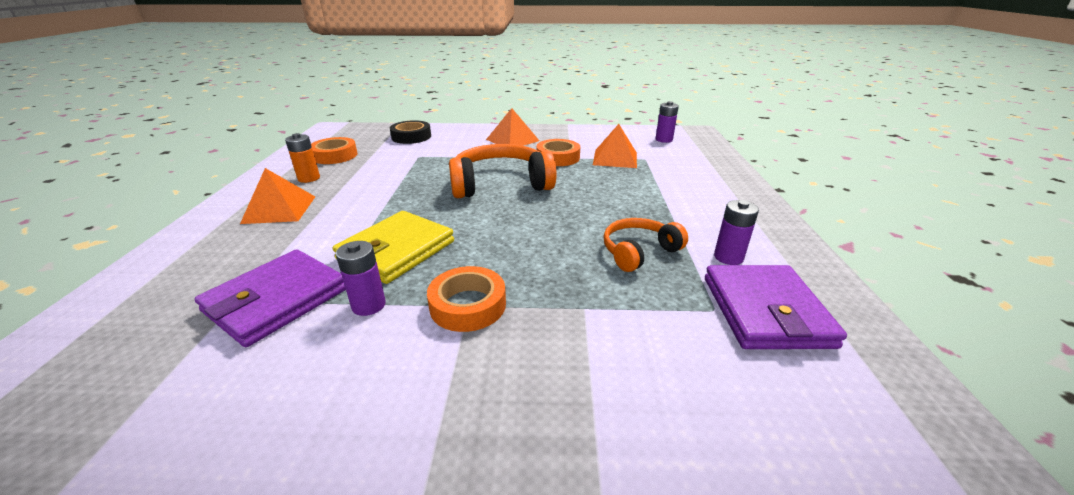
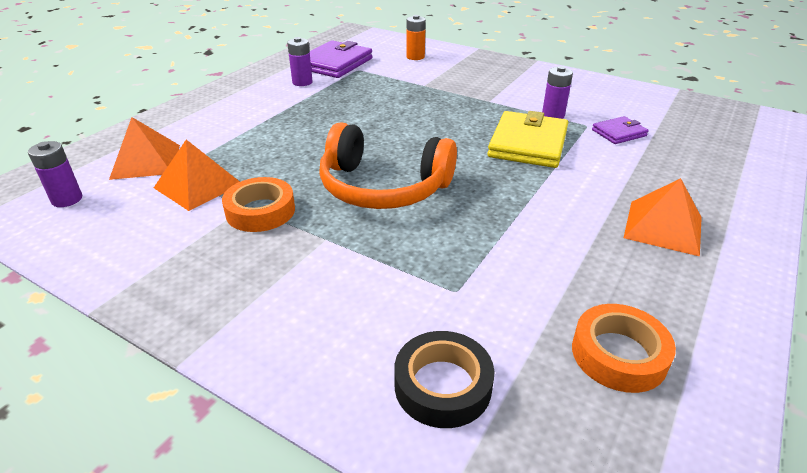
camera: 150 degrees left, 5 degrees up
(277, 300) = (619, 133): purple wallet -> purple wallet, size x0.53
(309, 178) = (647, 286): orange battery -> orange battery (415, 57)
(396, 250) = (528, 144): yellow wallet -> yellow wallet turned 45 degrees counterclockwise
(468, 305) = (489, 101): orange tape -> none
(512, 140) = (262, 285): orange pyramid -> orange pyramid (145, 161)
(639, 252) = (350, 98): orange headphones -> none

